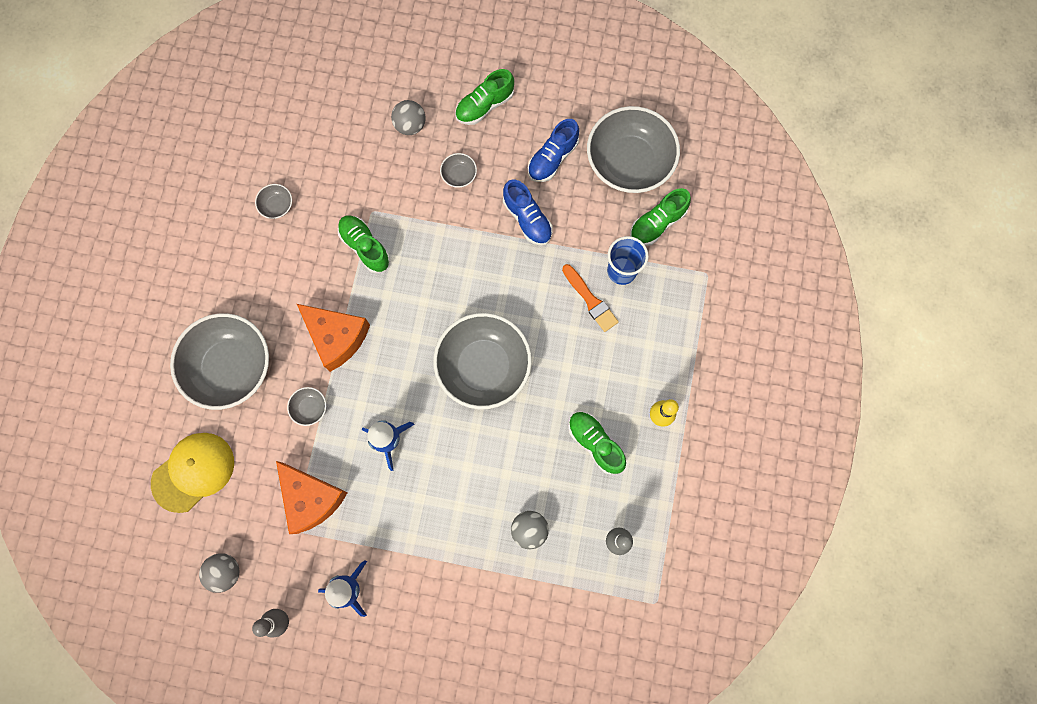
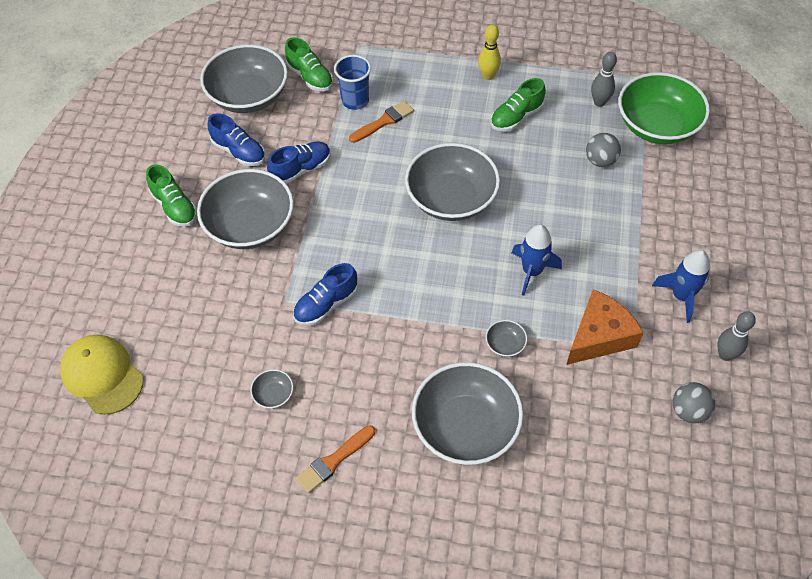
camera: 90 degrees left, 20 degrees down
(193, 472) = (588, 454): yellow cap -> yellow cap (102, 375)
(211, 257) = (334, 461): none -> orange brush
(336, 337) = (427, 324): orange cheese -> none
(365, 247) = (326, 304): green shoe -> blue shoe
(410, 125) = (189, 270): grey ball -> none
(459, 175) = (250, 225): grey bowl -> grey bowl, size x2.48
(579, 603) = (657, 125): none -> green bowl

